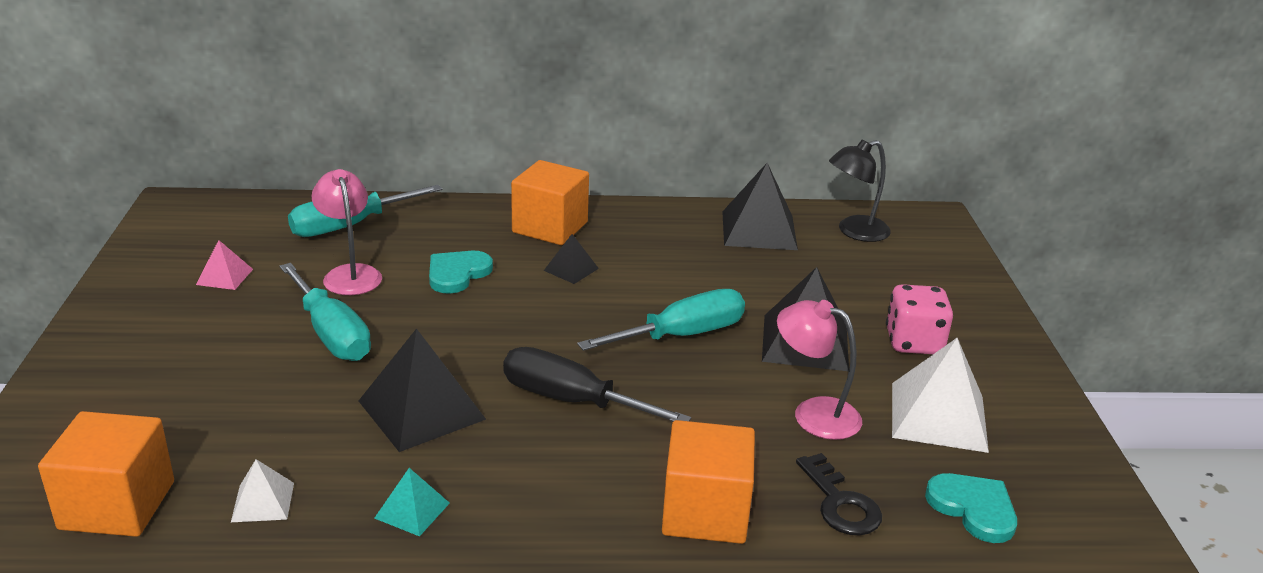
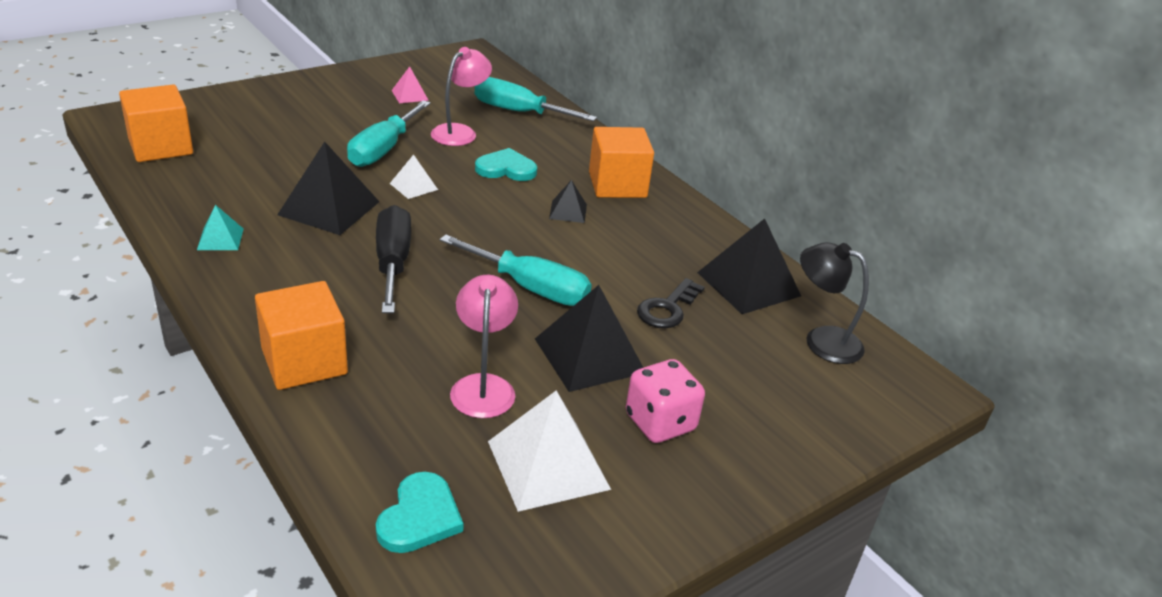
camera: 55 degrees right, 5 degrees up
(263, 502) = (193, 187): white pyramid -> white pyramid (413, 186)
(840, 503) = (367, 430): black key -> black key (667, 308)

